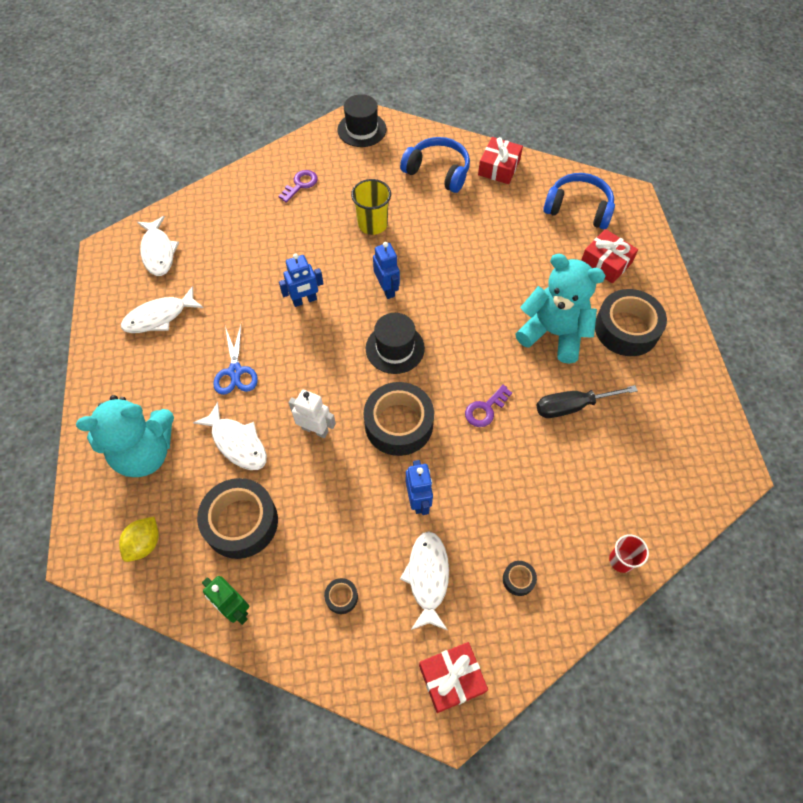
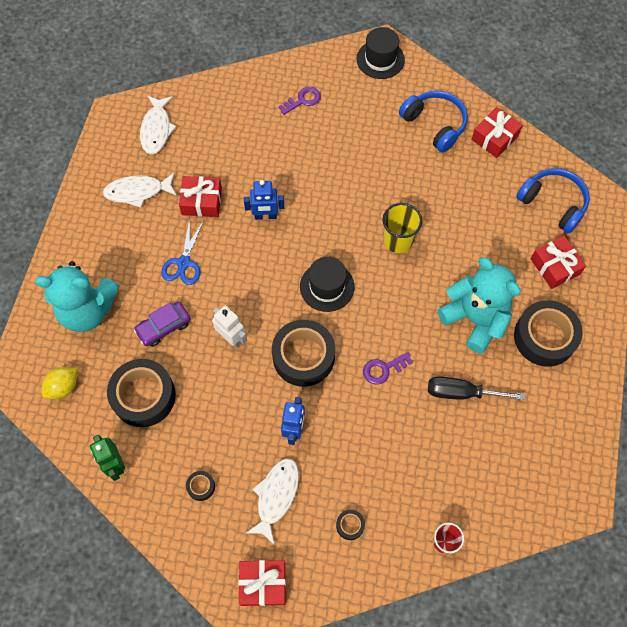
camera: 20 degrees right, 5 degrees up
(232, 306) = (202, 201): none -> red gift
(237, 443) = (164, 327): white fish -> purple car
(372, 224) = (353, 160): yellow cup -> yellow cup (398, 240)
(387, 289) = (341, 228): blue robot -> none

